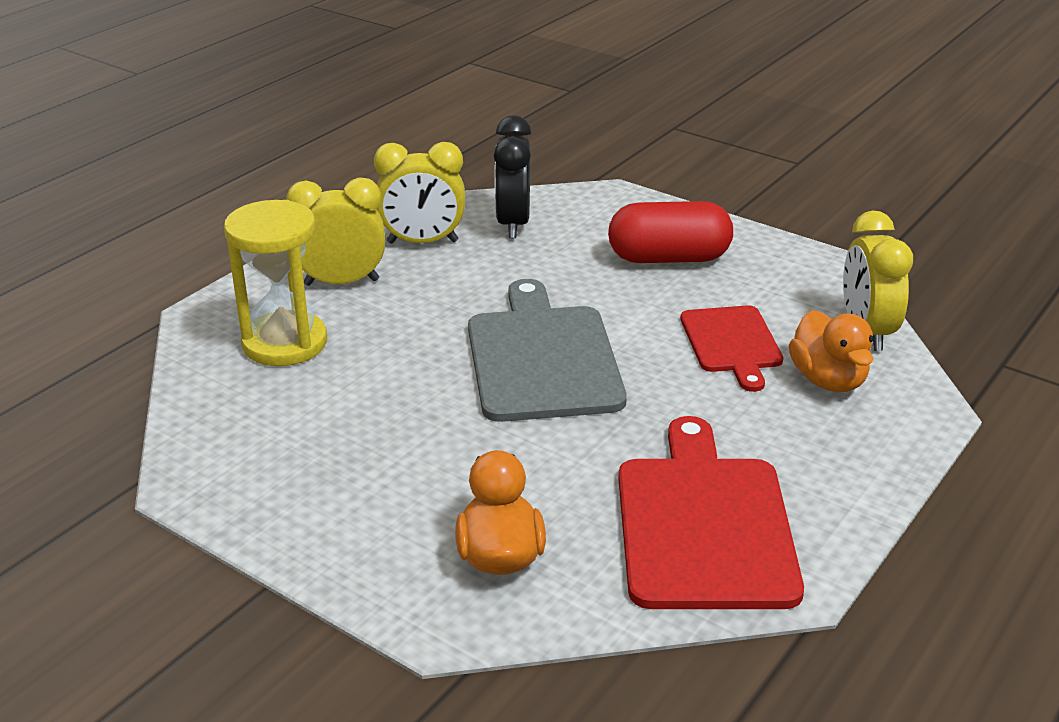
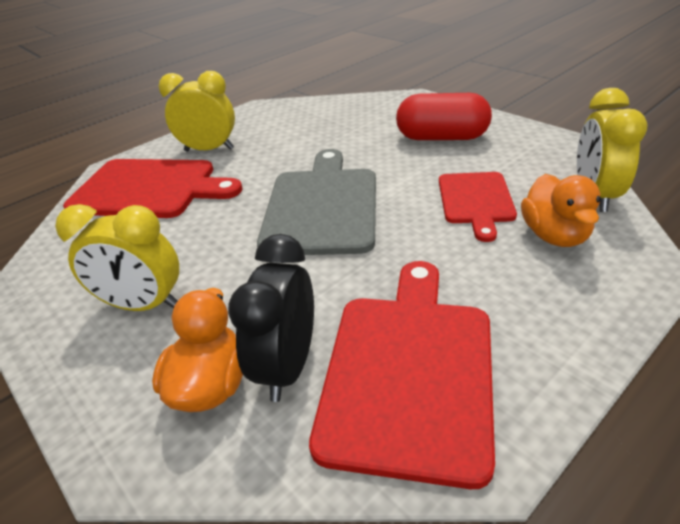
camera: 15 degrees right, 5 degrees up
(285, 343) = (149, 189): yellow hourglass -> red cutting board
(422, 242) = (274, 125): yellow clock -> yellow clock (144, 305)
(513, 224) = (339, 115): black clock -> black clock (288, 366)

